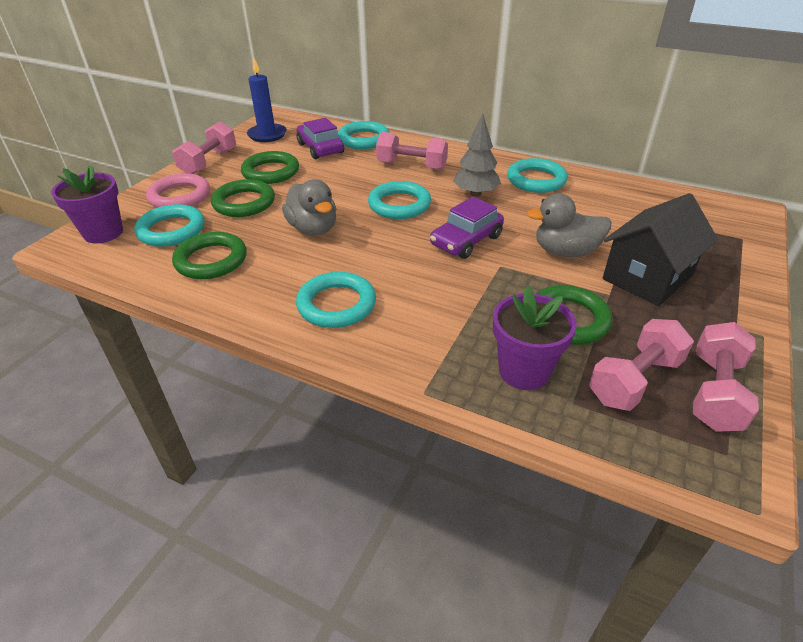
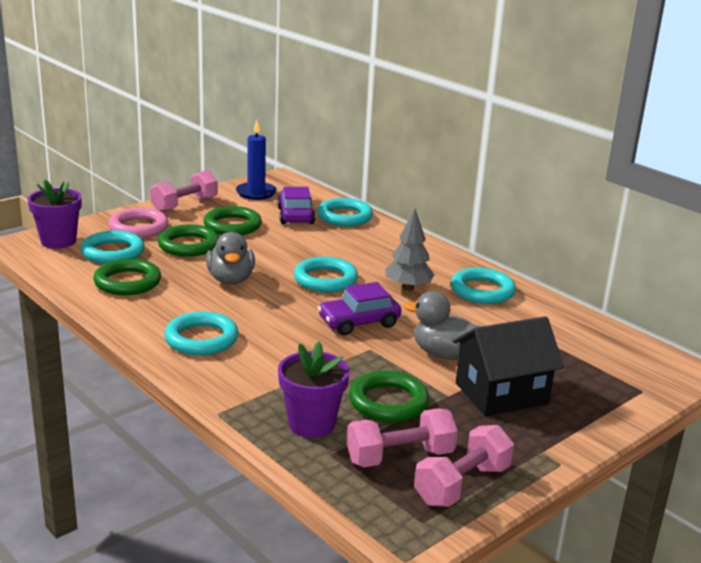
camera: 20 degrees right, 15 degrees down
(412, 166) = (369, 250): pink dumbbell -> none

